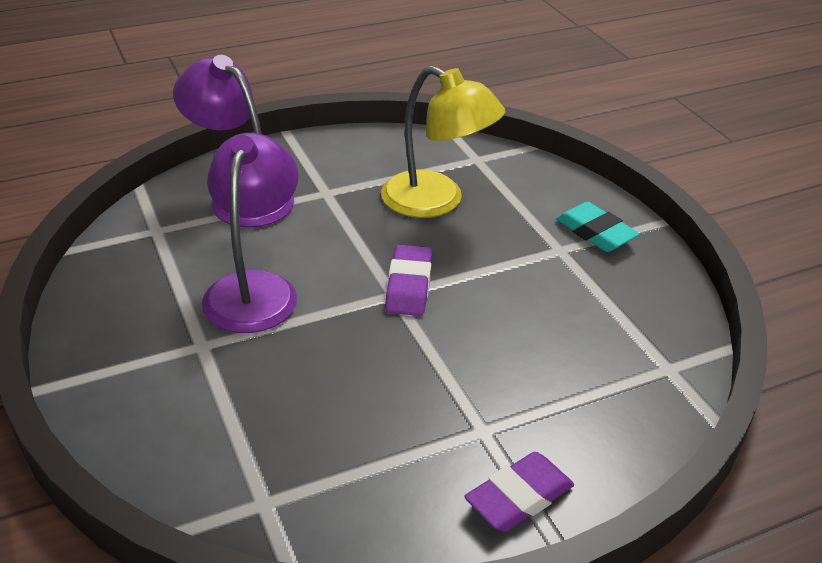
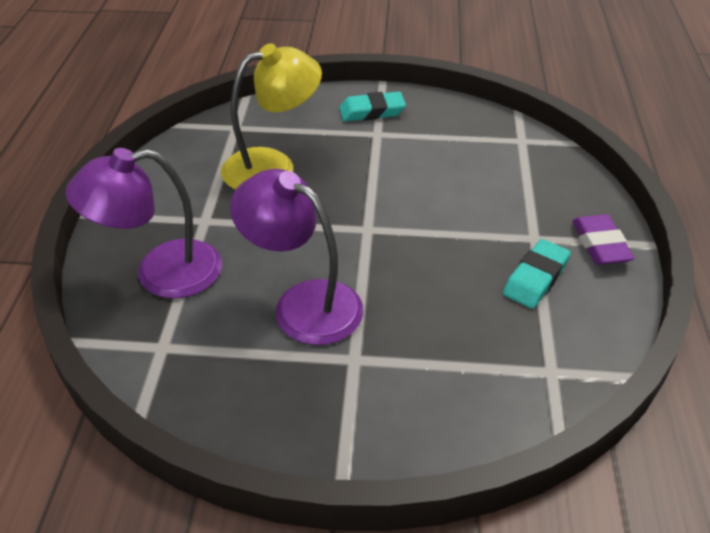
camera: 60 degrees left, 5 degrees up
(409, 286) = (364, 217): purple eraser -> none
(409, 449) = (535, 278): none -> turquoise eraser

